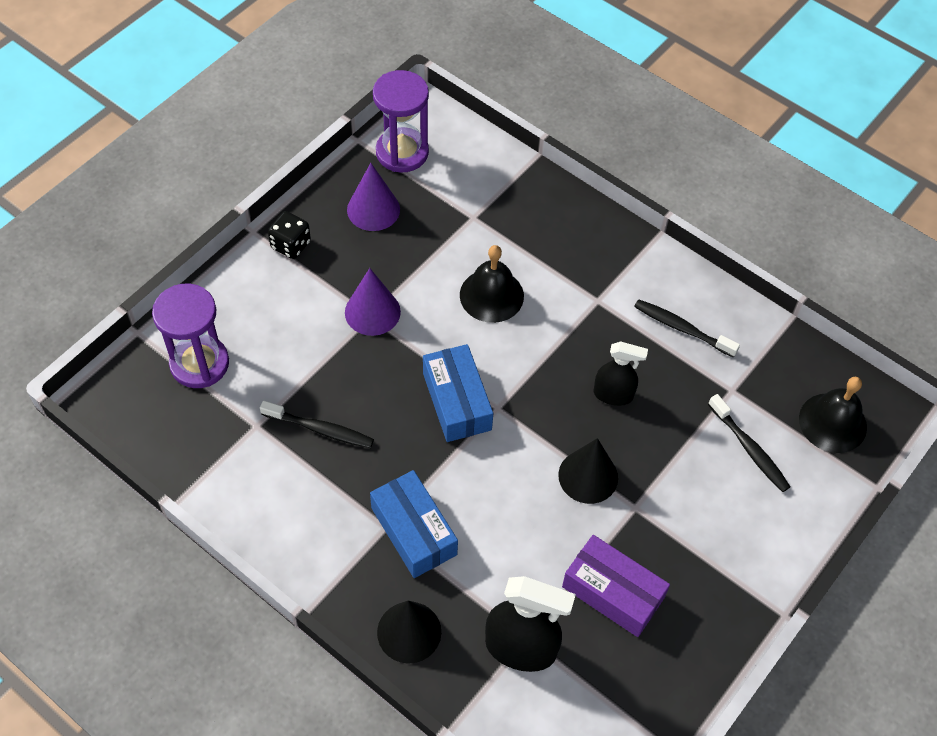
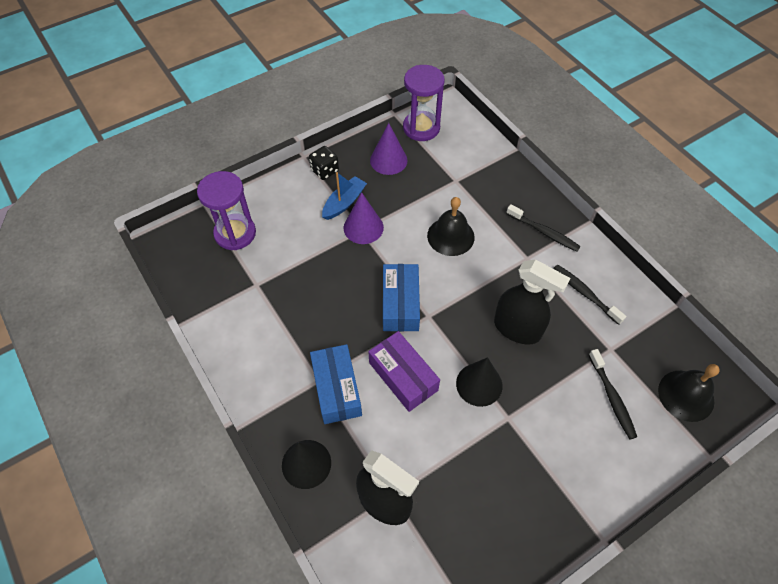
camera: 20 degrees right, 0 degrees up
(320, 429) = (298, 298): black toothbrush -> black toothbrush (544, 232)
(334, 284) = (344, 203): none -> blue boat
(612, 592) = (469, 480): purple box -> purple box (403, 376)
(613, 395) = (517, 329): black spray bottle -> black spray bottle, size x1.61

